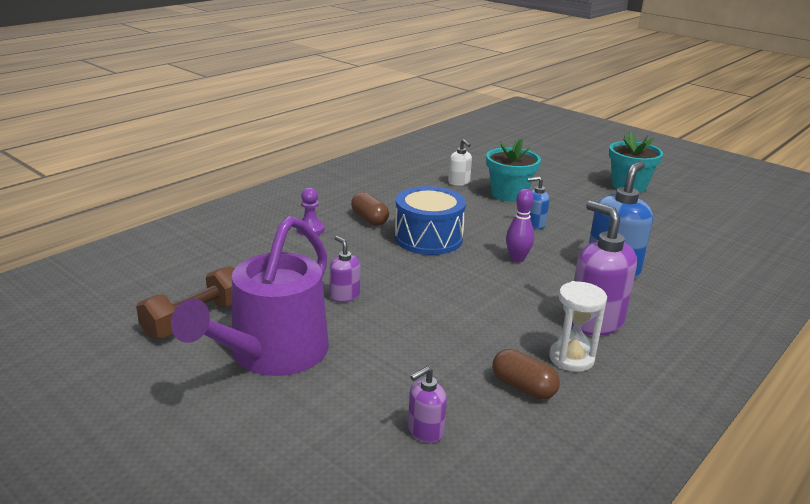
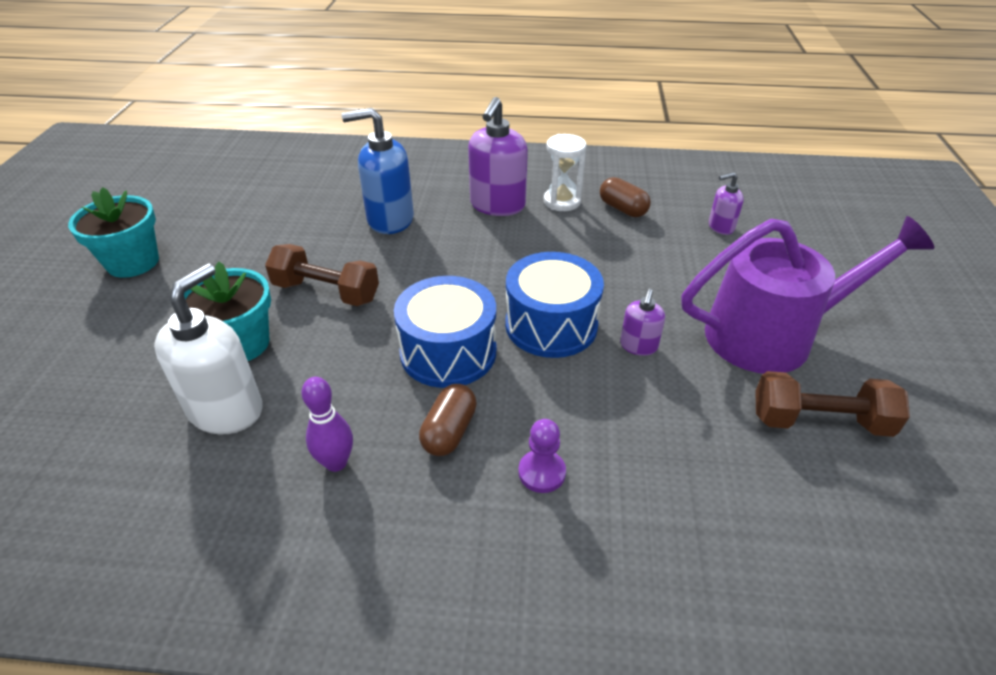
camera: 125 degrees left, 15 degrees up
(407, 276) = (551, 325): none -> blue drum
(425, 431) = (720, 227): purple soap dispenser -> purple soap dispenser turned 150 degrees clockwise
(459, 182) = (226, 410): white soap dispenser -> white soap dispenser, size x1.92
(517, 259) = (430, 274): purple bowling pin -> purple bowling pin (336, 462)
(523, 387) = (622, 209): brown capsule -> brown capsule turned 45 degrees counterclockwise
(534, 224) = (326, 292): blue soap dispenser -> brown dumbbell

